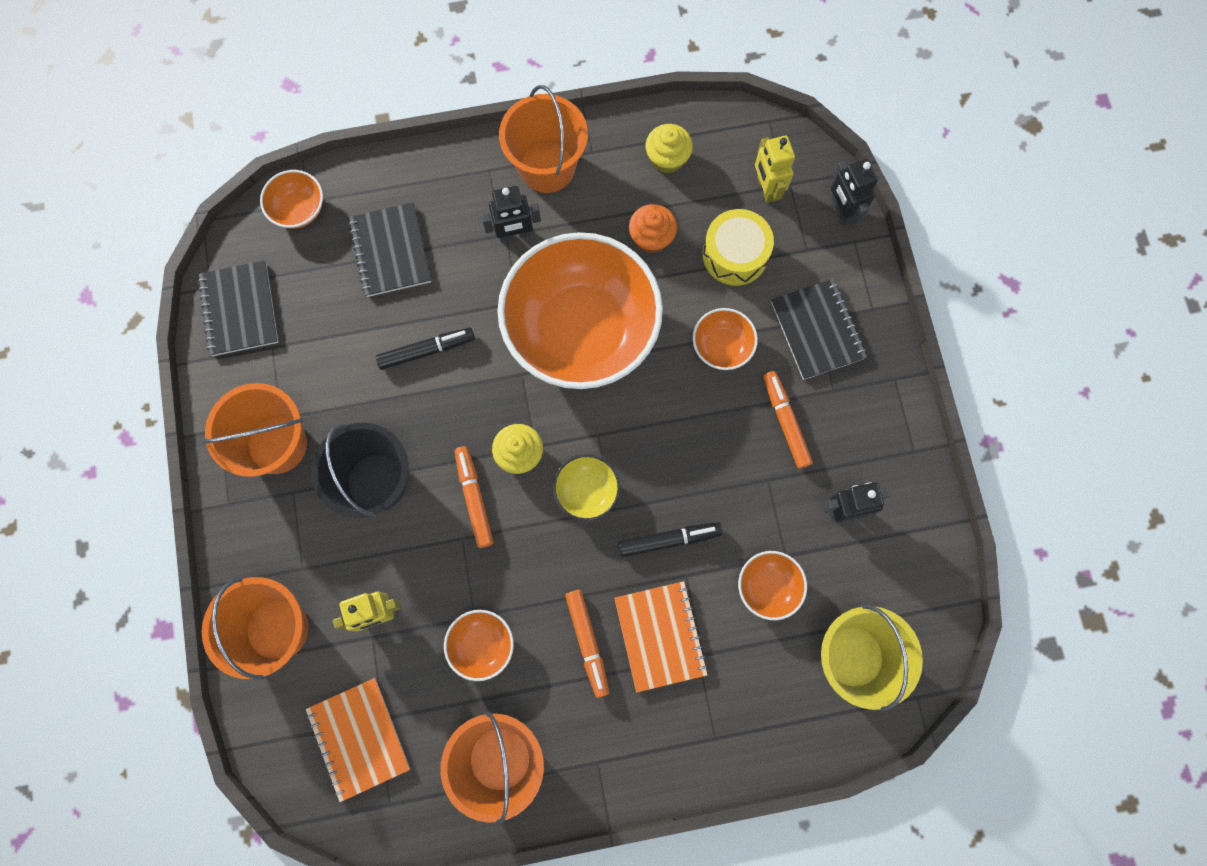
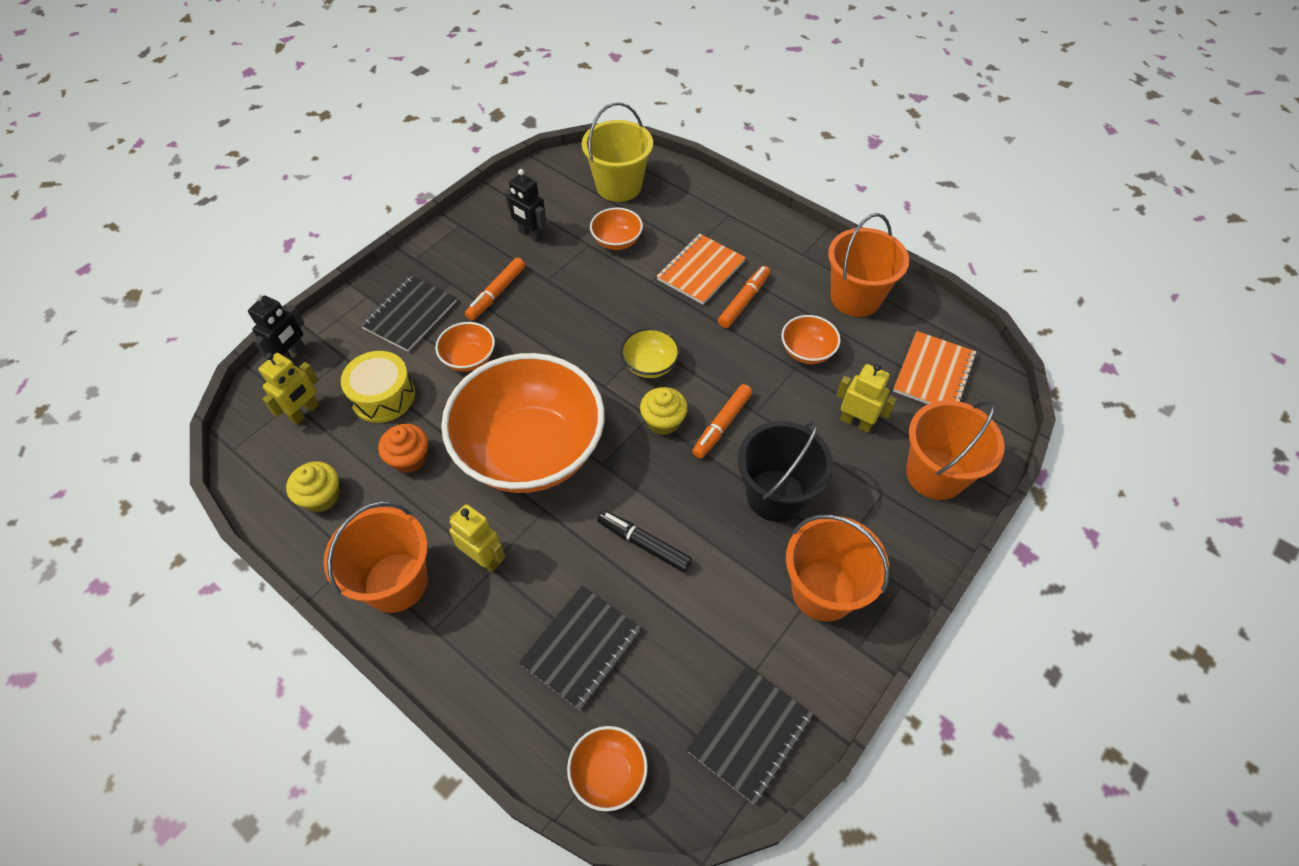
camera: 130 degrees left, 20 degrees down
(514, 235) = (484, 558): black robot -> yellow robot
(669, 540) = (637, 302): black marker -> none

